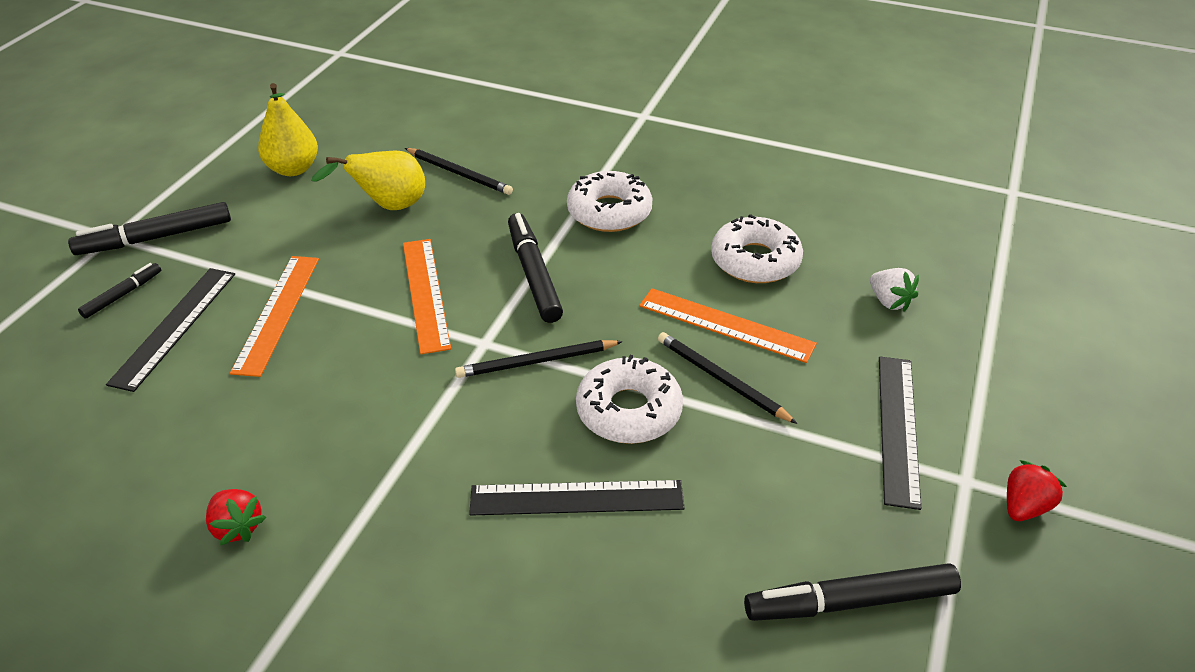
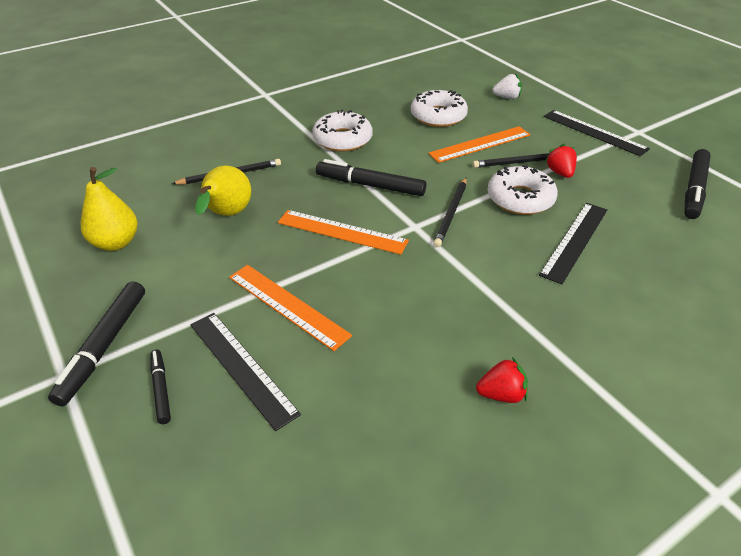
camera: 55 degrees left, 0 degrees up
(1024, 507) = (663, 126): red strawberry -> red strawberry (560, 173)

